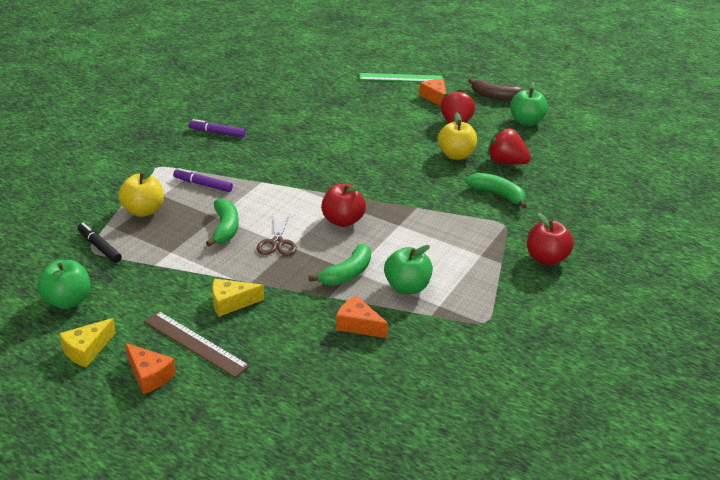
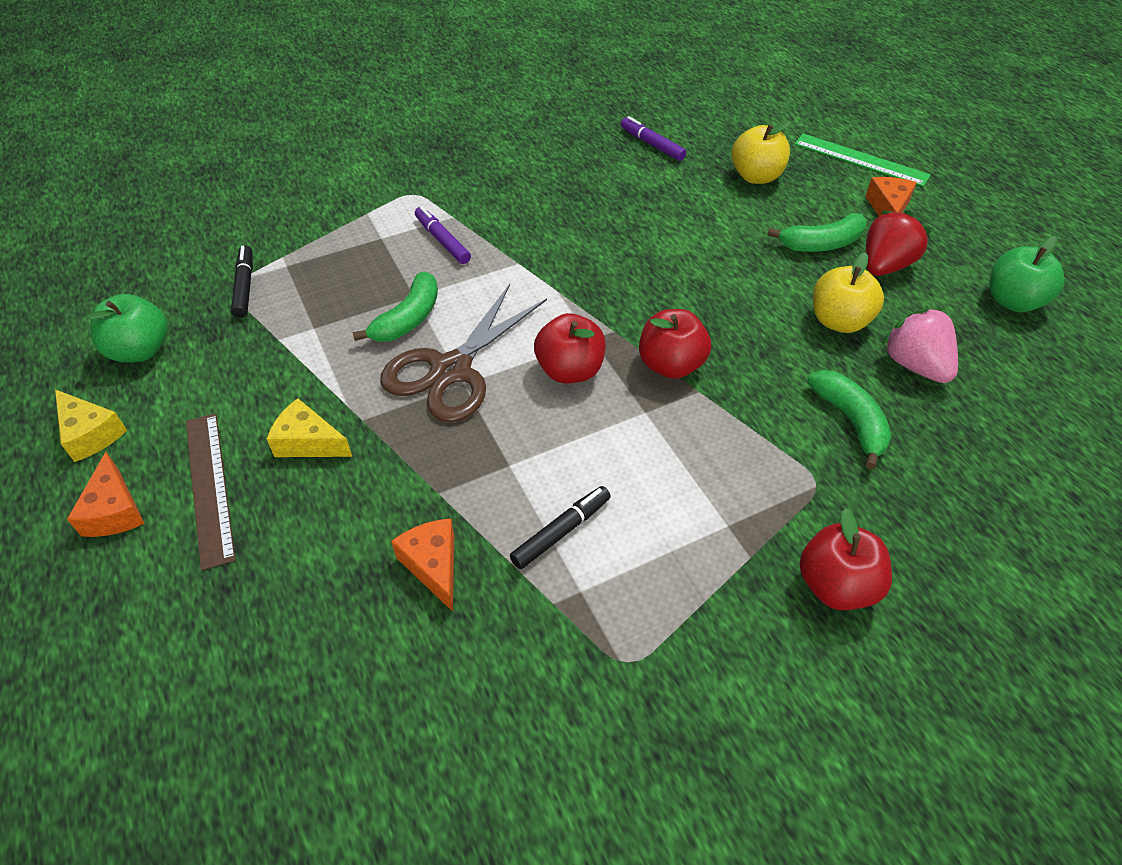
camera: 35 degrees right, 15 degrees up
(87, 350) = (91, 434): yellow cheese -> yellow cheese turned 120 degrees counterclockwise
(143, 211) = (339, 253): yellow apple -> yellow apple (756, 176)
(217, 133) = (529, 168): purple marker -> purple marker (652, 144)
(277, 243) = (451, 370): brown scissors -> brown scissors, size x1.81
(347, 274) = (497, 465): green banana -> green banana (822, 244)
(392, 201) = (671, 365): none -> red apple
(407, 287) = (561, 531): green apple -> black marker
(495, 96) = (993, 237): brown banana -> none
(506, 162) = (915, 365): red strawberry -> pink strawberry

